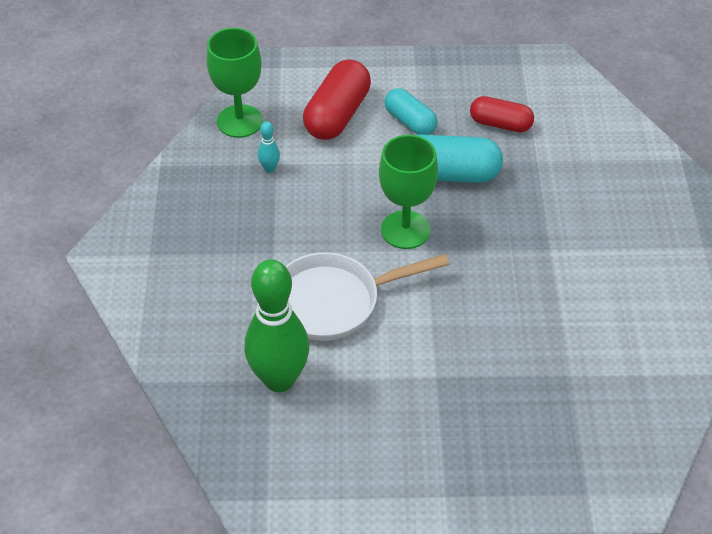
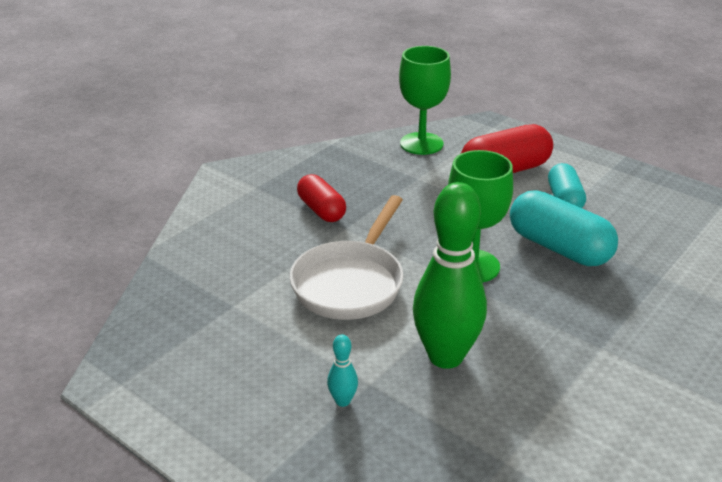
camera: 40 degrees right, 15 degrees down
(269, 168) = (408, 178): turquoise bowling pin -> turquoise bowling pin (343, 401)
(279, 379) = (240, 309): green bowling pin -> green bowling pin (445, 356)
(334, 301) = (351, 282): white pan -> white pan turned 90 degrees counterclockwise
(500, 124) = (652, 236): red capsule -> red capsule (321, 210)

